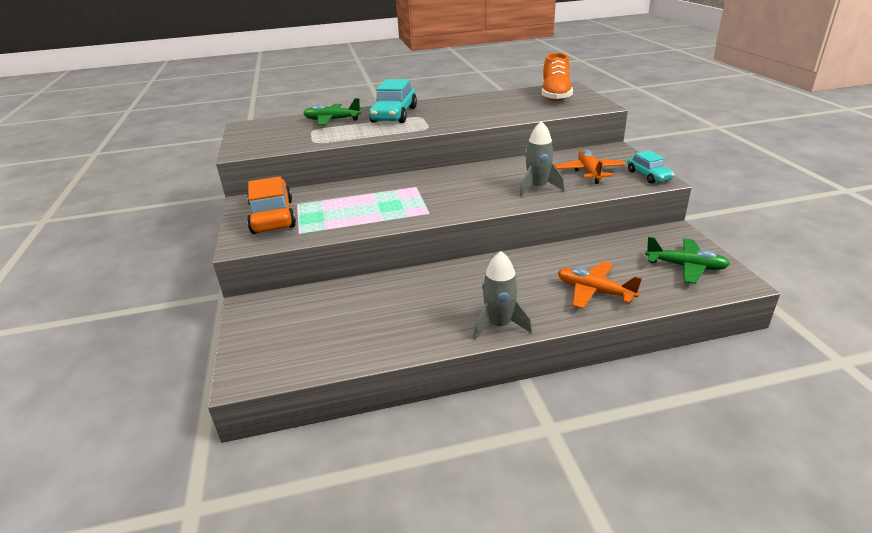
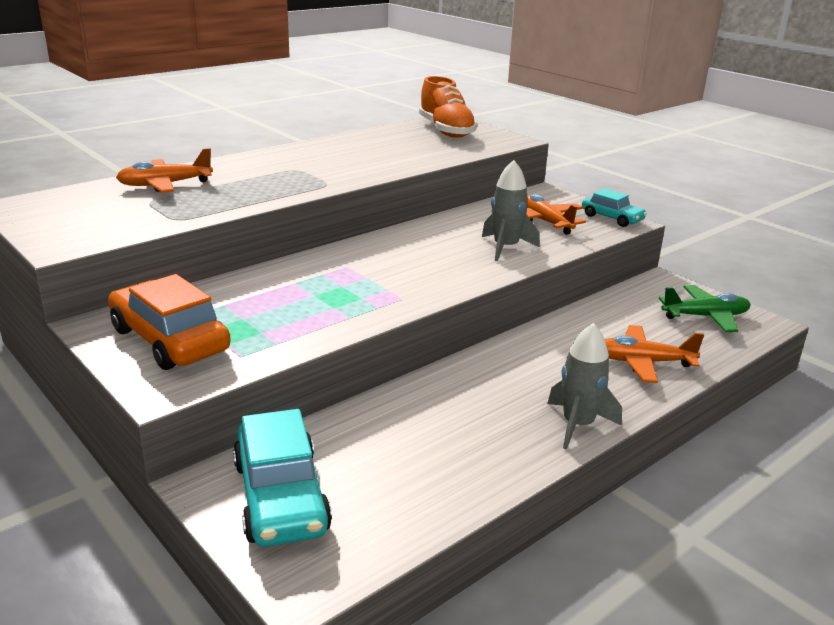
camera: 30 degrees left, 5 degrees down
(332, 120) = (165, 185): green plane -> orange plane
(394, 115) = (255, 170): turquoise car -> turquoise car (280, 497)

